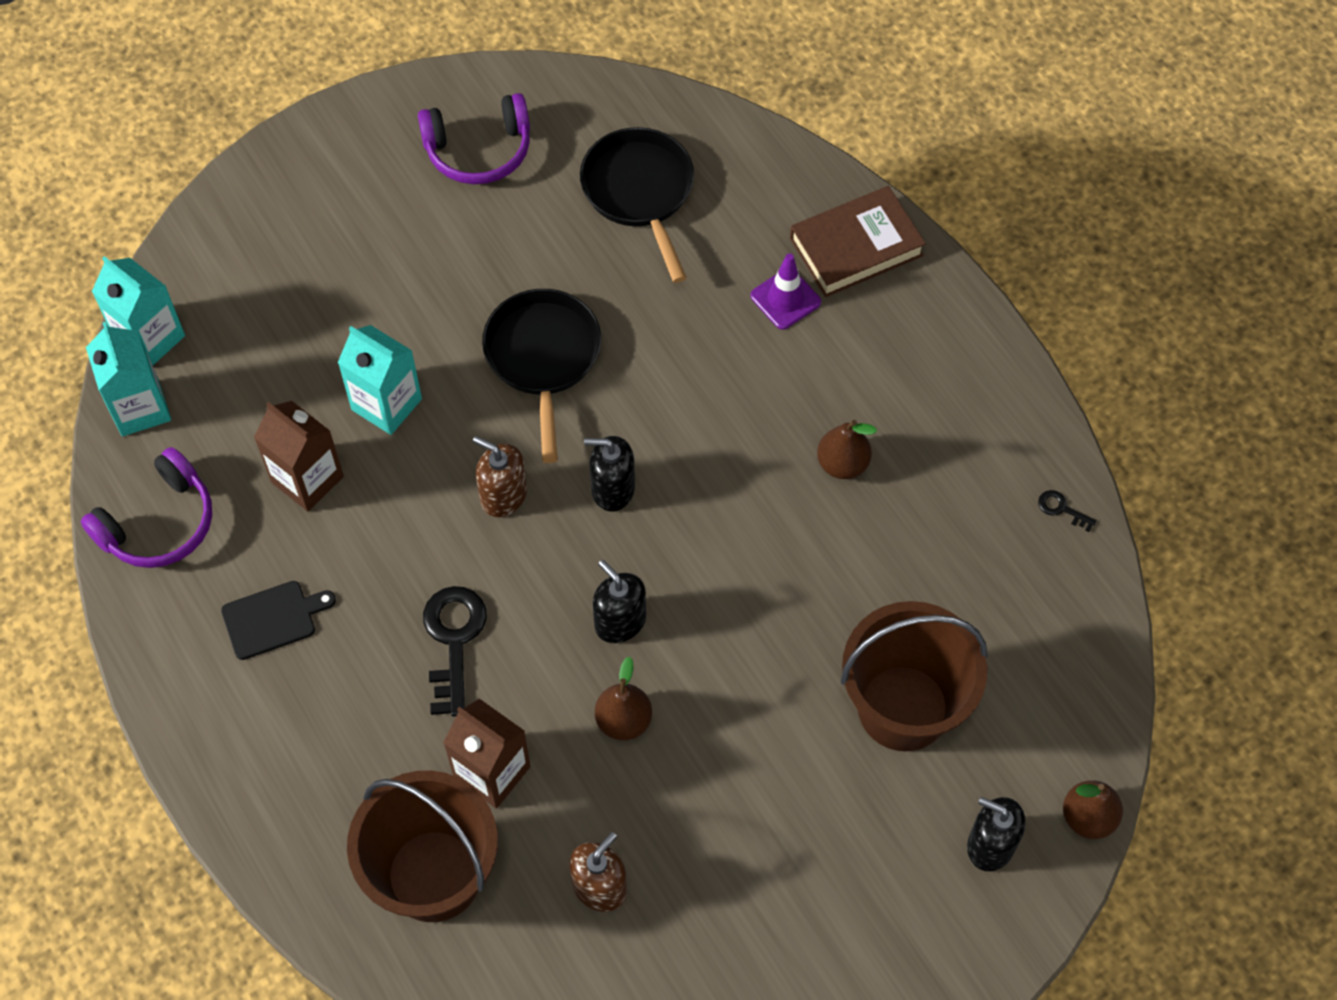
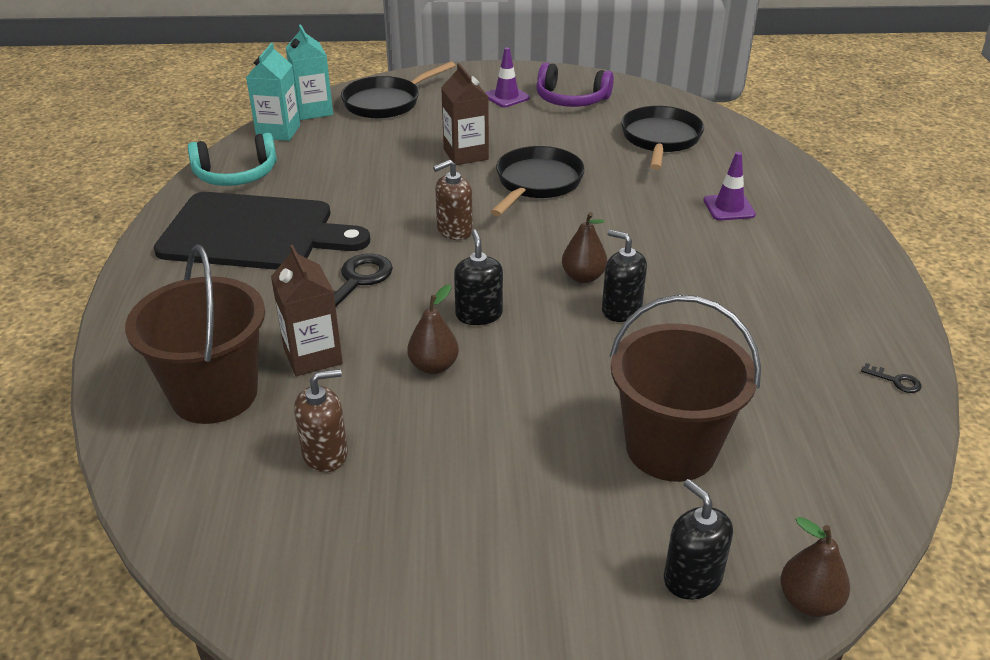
camera: 30 degrees right, 25 degrees down
(159, 523) = (236, 174): purple headphones -> turquoise headphones
(236, 272) = (386, 102): none -> black pan
(273, 619) = (254, 233): black cutting board -> black cutting board, size x2.41
(307, 479) = (339, 185): brown carton -> brown carton (466, 154)
(386, 404) = (419, 172): turquoise carton -> none
(390, 183) = (506, 97): none -> purple traffic cone
(503, 495) = (454, 230): brown soap dispenser -> brown soap dispenser turned 90 degrees counterclockwise
(612, 489) = (531, 251): black soap dispenser -> black soap dispenser (621, 309)
(842, 463) = (716, 295): brown pear -> brown pear (583, 277)
(856, 247) = (799, 201): brown book -> none
(1061, 509) = (896, 381): black key -> black key turned 150 degrees clockwise

